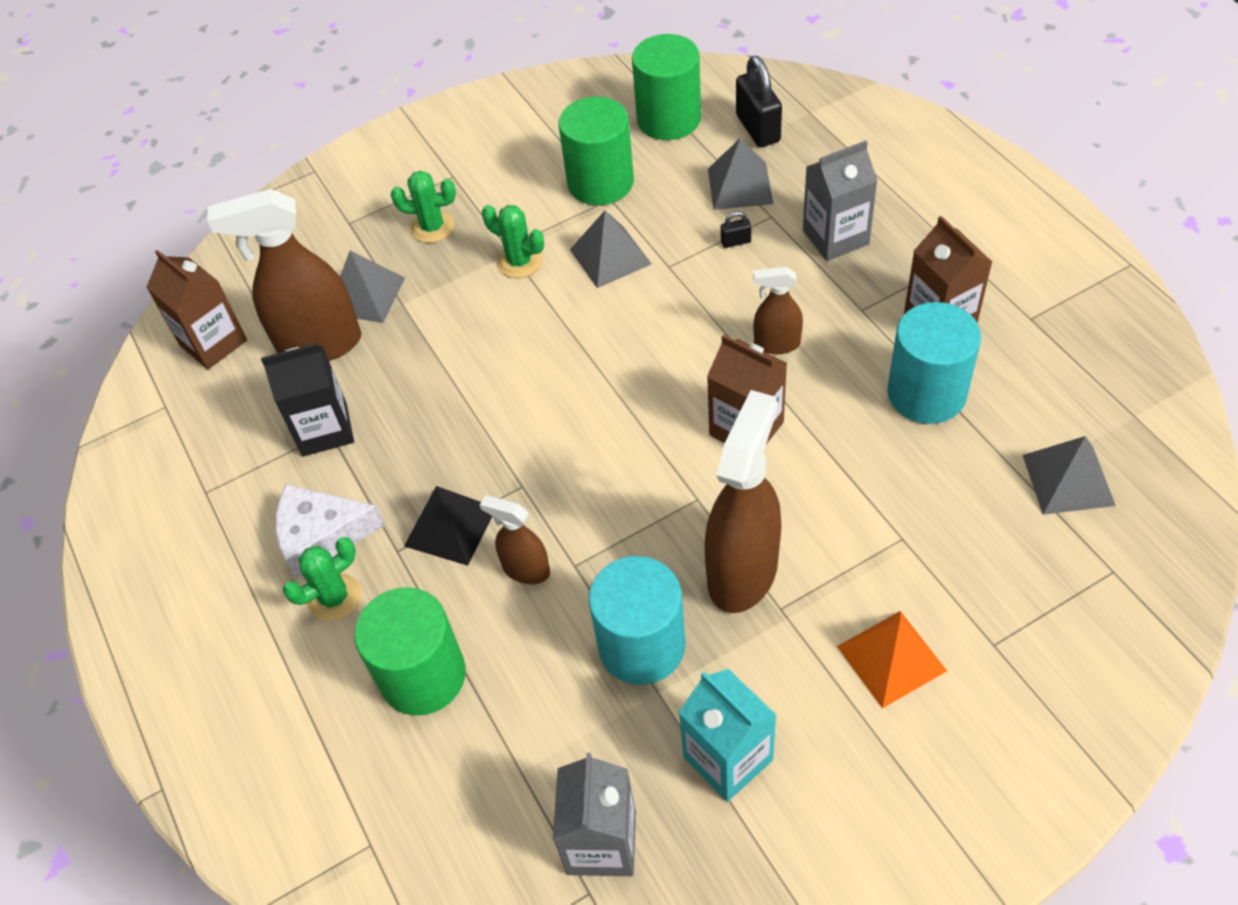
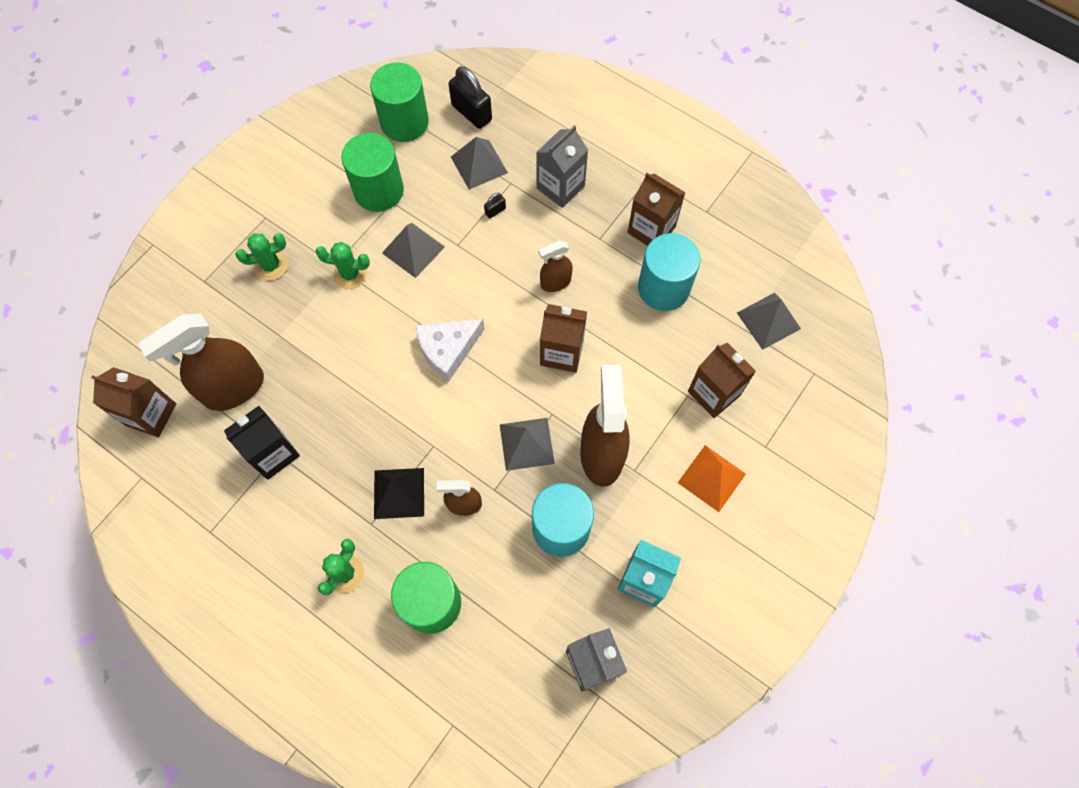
camera: 30 degrees left, 15 degrees up
(321, 536) = (312, 533): white cheese -> white cheese (448, 350)
(366, 295) = (248, 337): grey pyramid -> grey pyramid (527, 444)
(943, 548) = (714, 393): none -> brown carton

